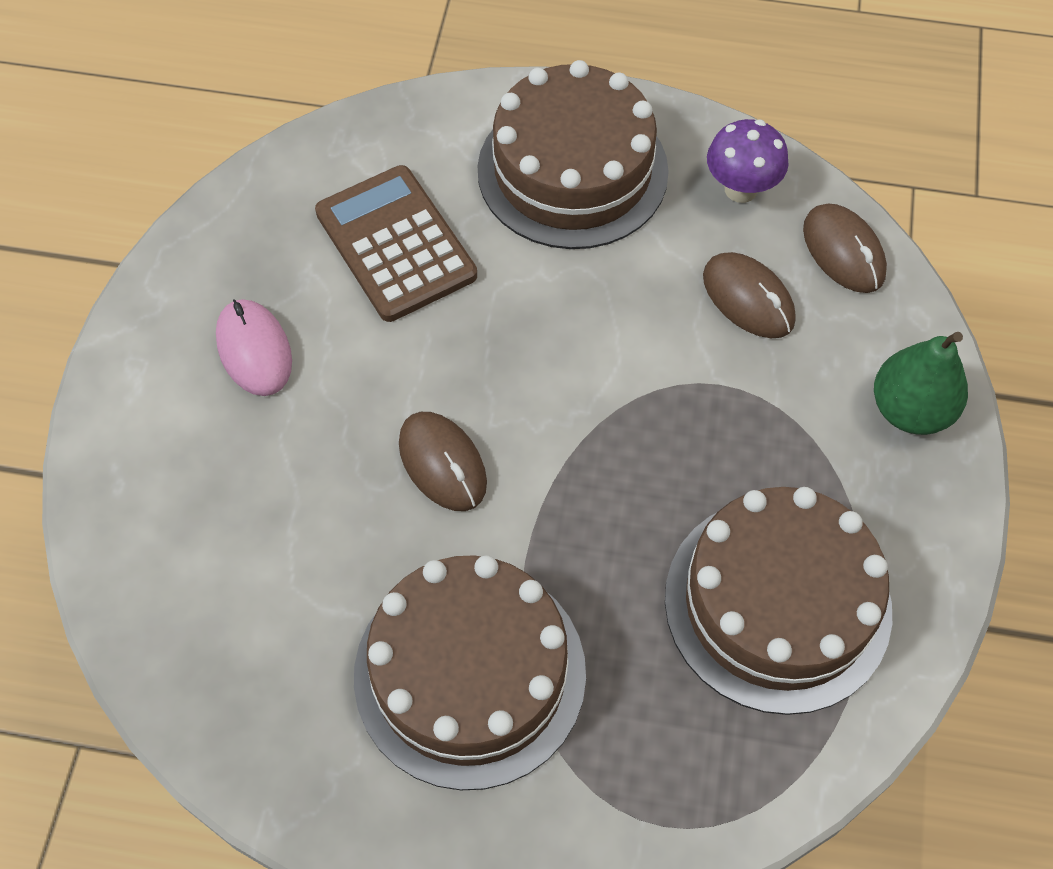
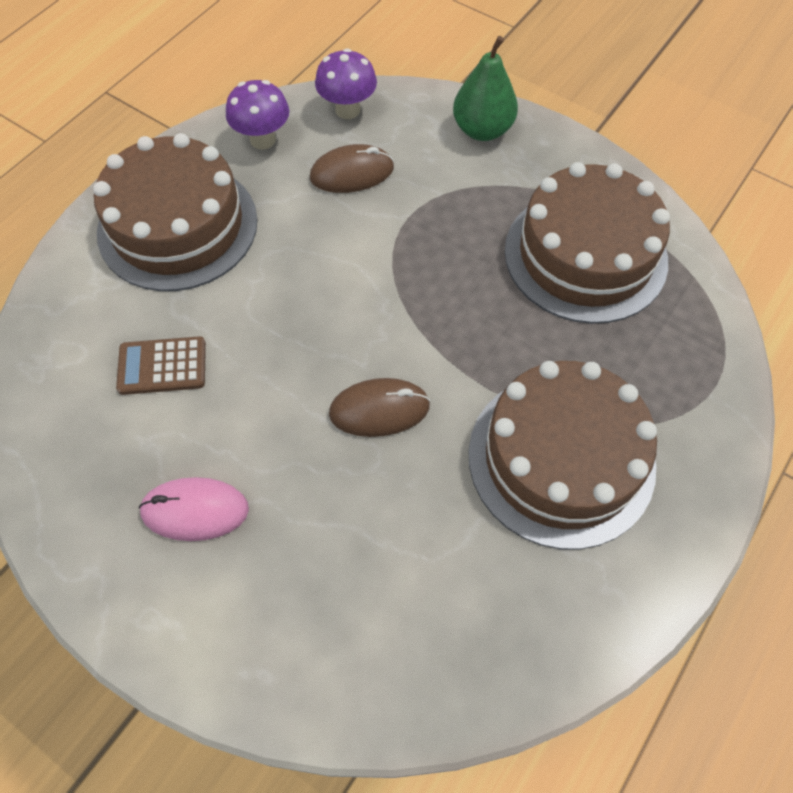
camera: 65 degrees left, 0 degrees up
(396, 244) = (162, 366): brown calculator -> brown calculator, size x0.60
(843, 251) = (347, 110): brown mouse -> purple mushroom

